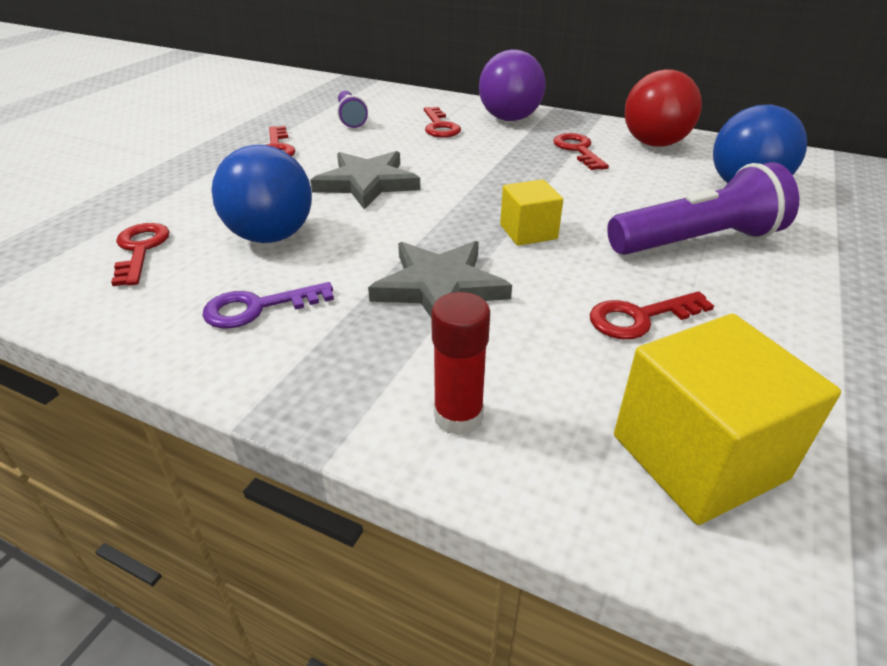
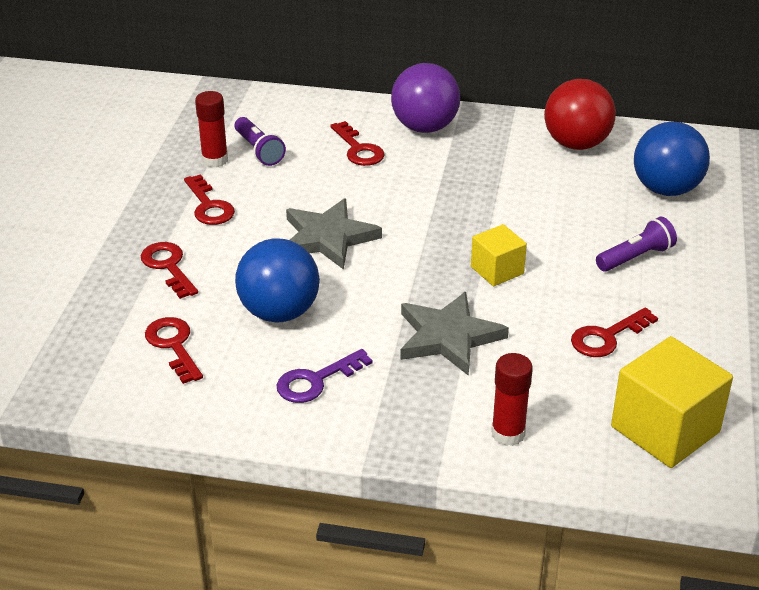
camera: 15 degrees left, 0 degrees up
(308, 120) = (215, 160): none -> red glue stick
(578, 150) = (507, 163): red key -> red key (168, 267)
(697, 241) = (636, 257): purple flashlight -> purple flashlight, size x0.57

